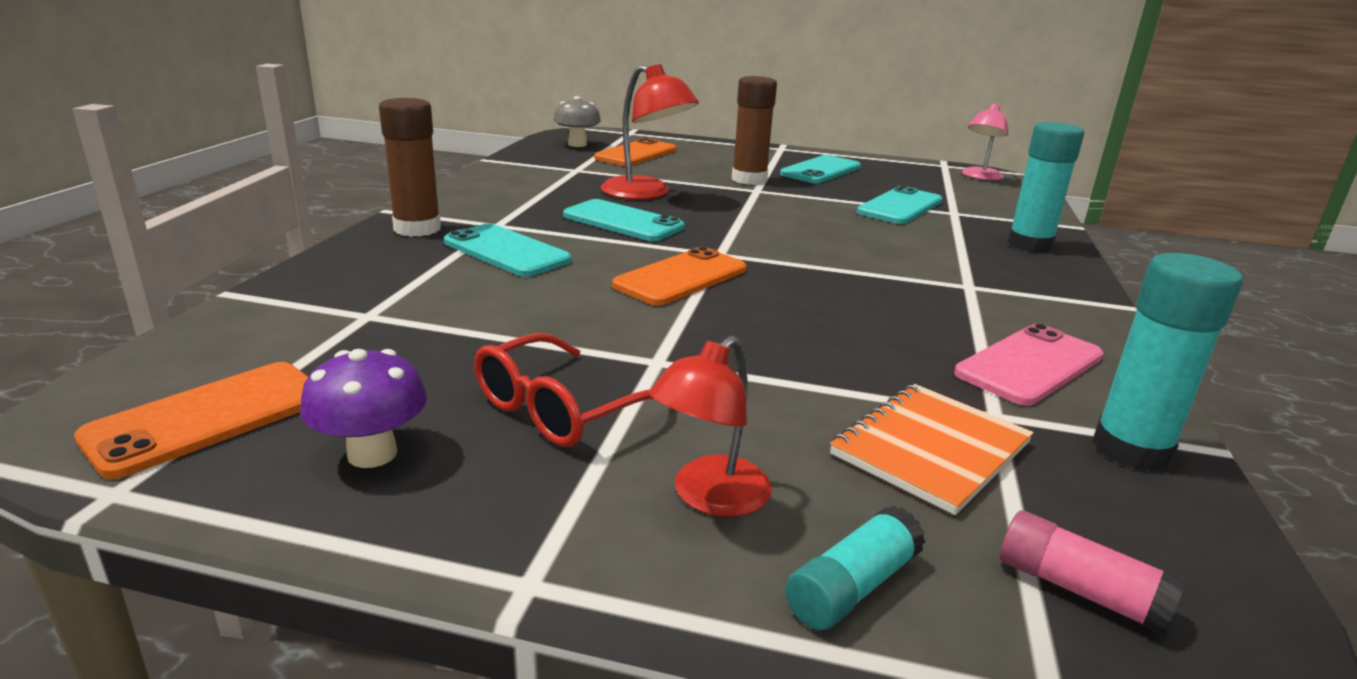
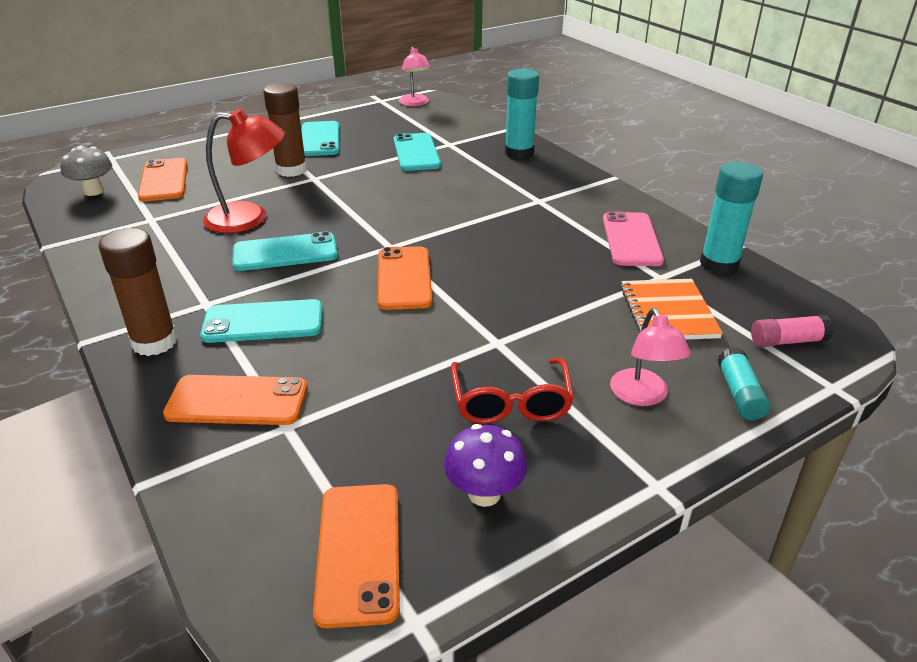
camera: 45 degrees left, 10 degrees up
(379, 283) = (237, 401): none -> orange phone
(709, 497) = (643, 396): red lamp -> pink lamp

